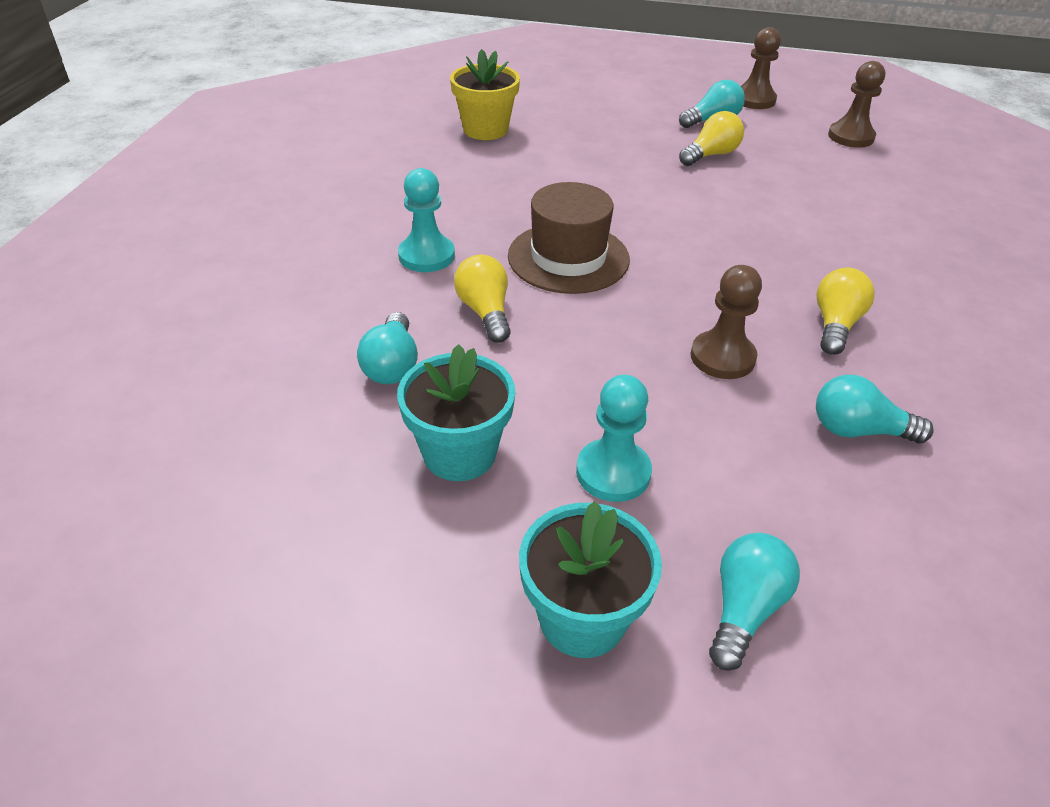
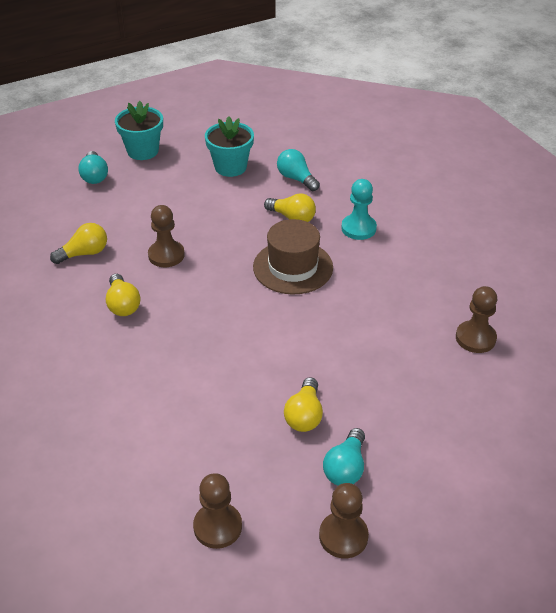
camera: 140 degrees right, 0 degrees up
(485, 130) = (475, 338): yellow flower pot -> brown pawn
(613, 472) = (170, 189): turquoise pawn -> none
(858, 430) = (84, 253): turquoise light bulb -> yellow light bulb

